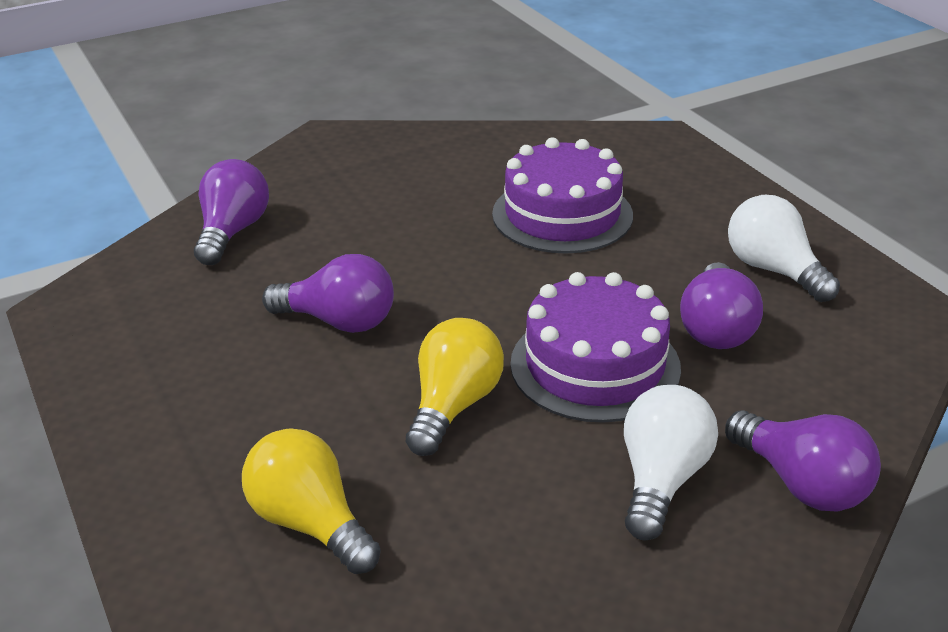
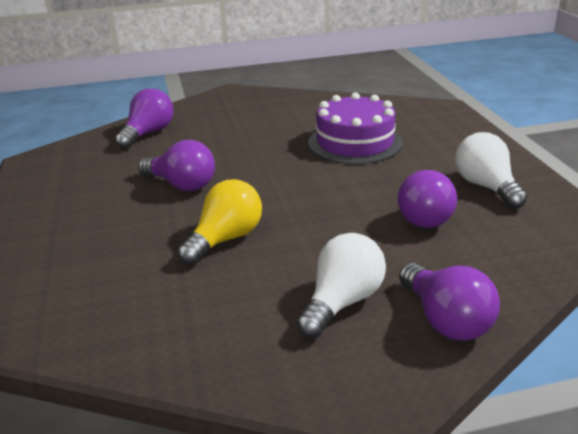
camera: 15 degrees right, 5 degrees down
(310, 523) = (96, 293): yellow light bulb -> none
(595, 365) = (331, 228): purple cake -> none

